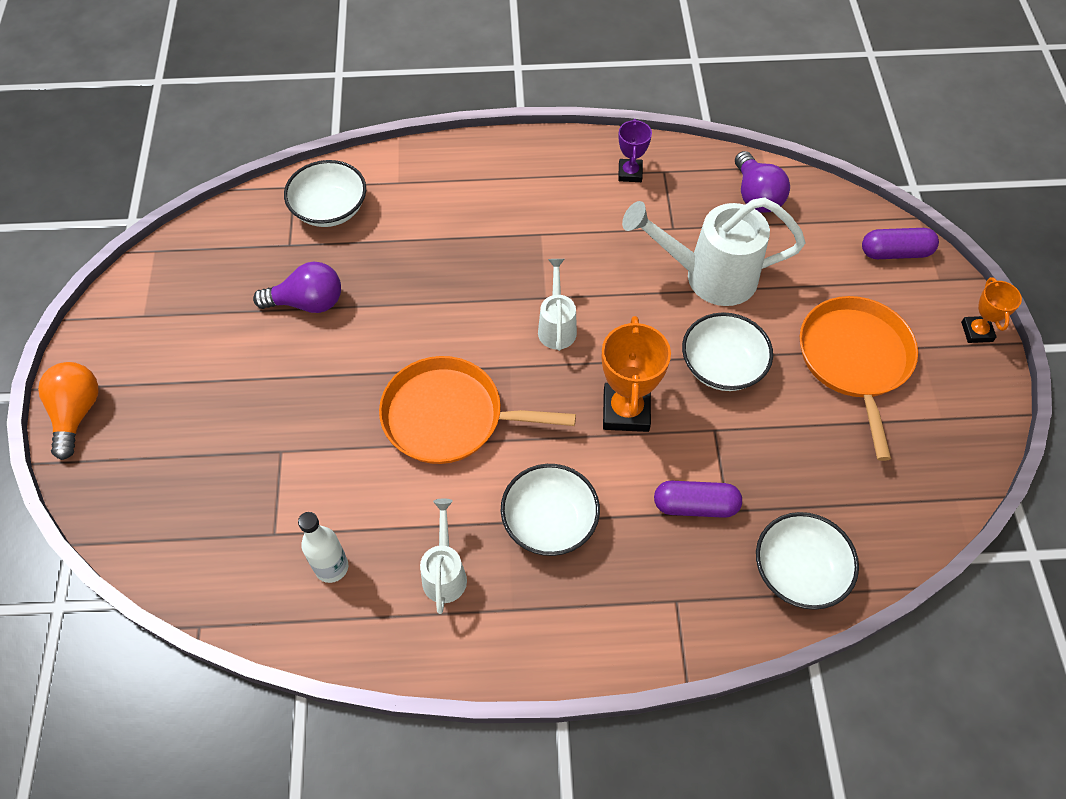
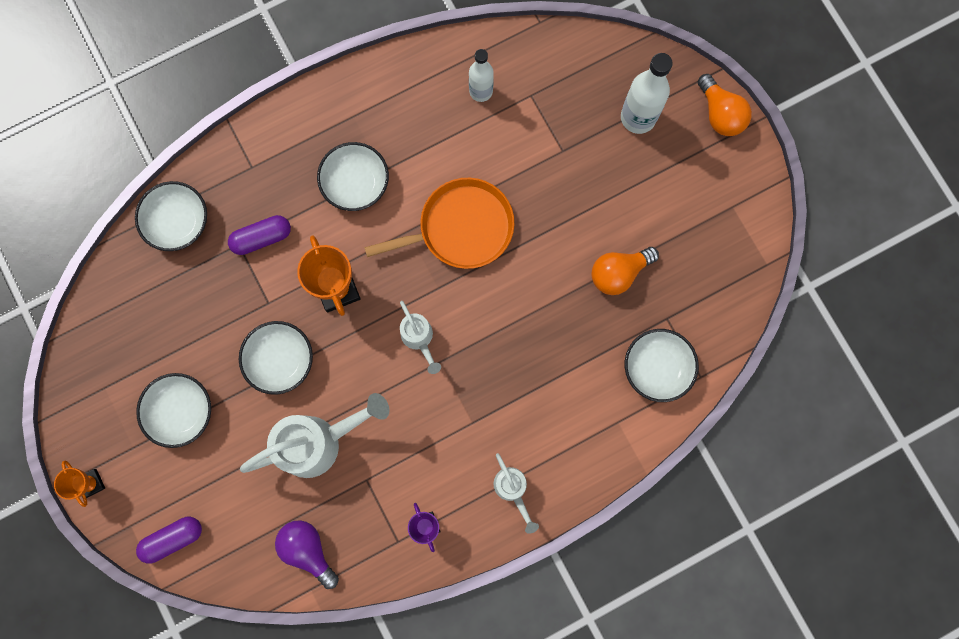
camera: 155 degrees right, 20 degrees up
(169, 450) = (638, 117): none -> white bottle
(308, 302) = (618, 273): purple light bulb -> orange light bulb
(445, 572) = (407, 120): white watering can -> white watering can (513, 490)
(855, 360) = (181, 412): orange pan -> white bowl

